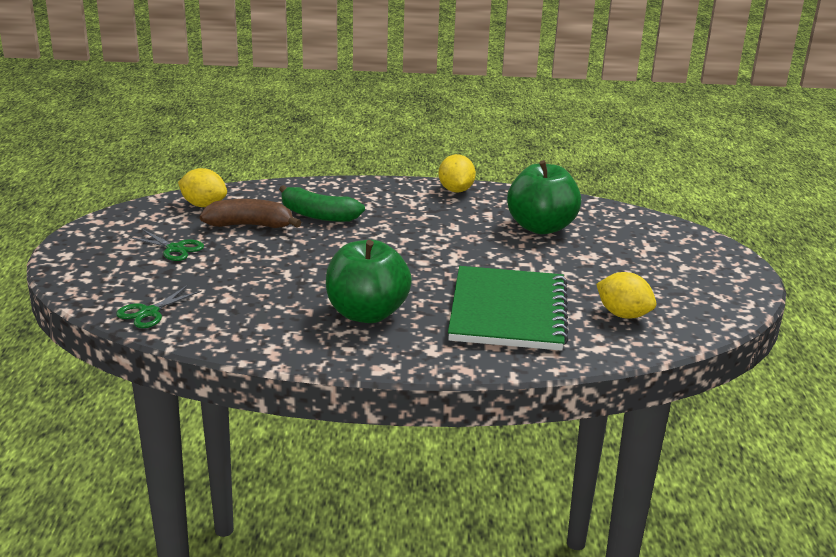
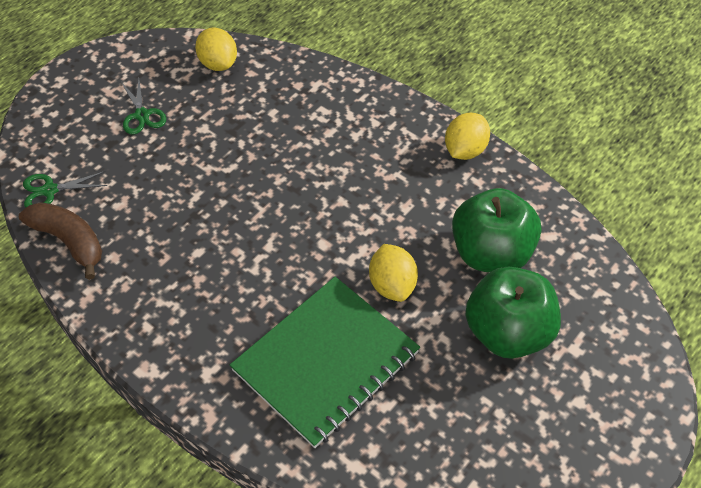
camera: 40 degrees right, 25 degrees up
(250, 225) = (228, 112): brown banana -> brown banana (69, 242)
(318, 215) = (298, 126): green banana -> none
(367, 313) = (205, 290): green apple -> green apple (508, 333)
(623, 314) = (430, 434): yellow lemon -> yellow lemon (392, 285)

